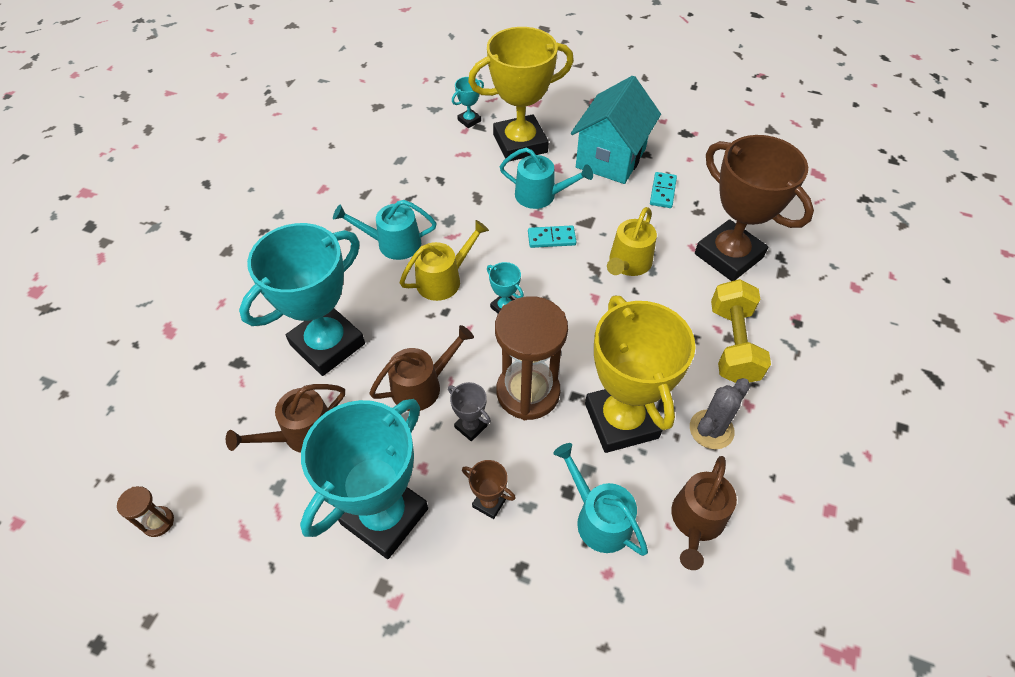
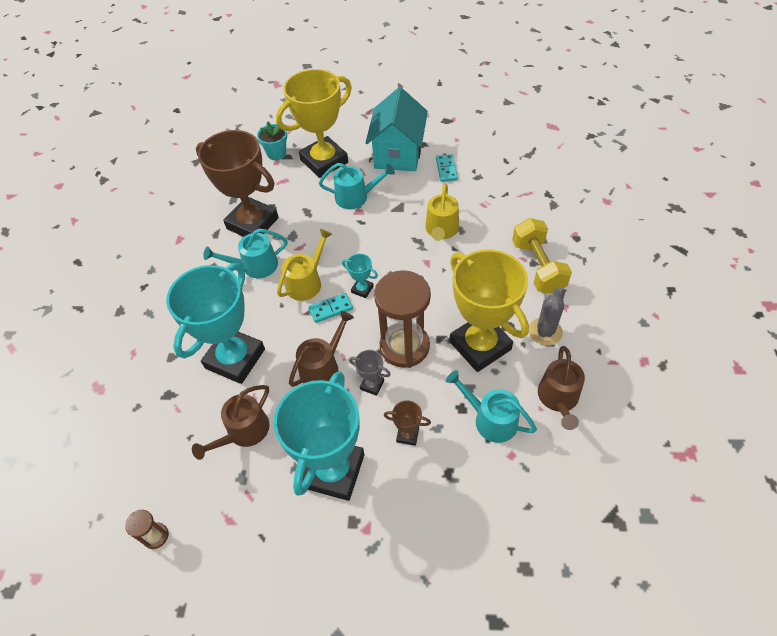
camera: 15 degrees left, 0 degrees up
(469, 120) = (276, 153): turquoise trophy -> turquoise flower pot
(551, 238) = (377, 227): turquoise domino -> turquoise domino (331, 309)
(728, 255) = (511, 203): brown trophy -> brown trophy (252, 223)

